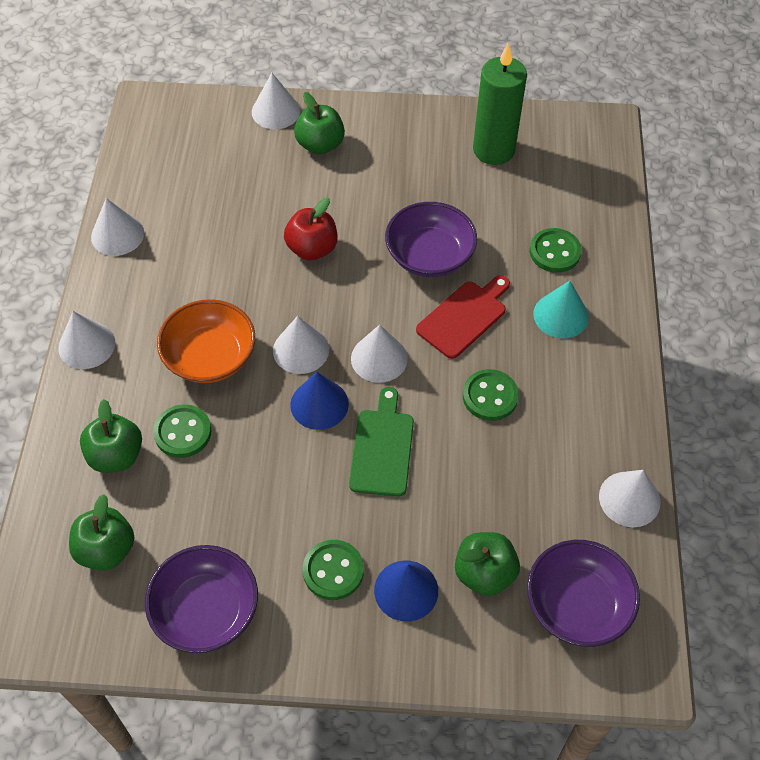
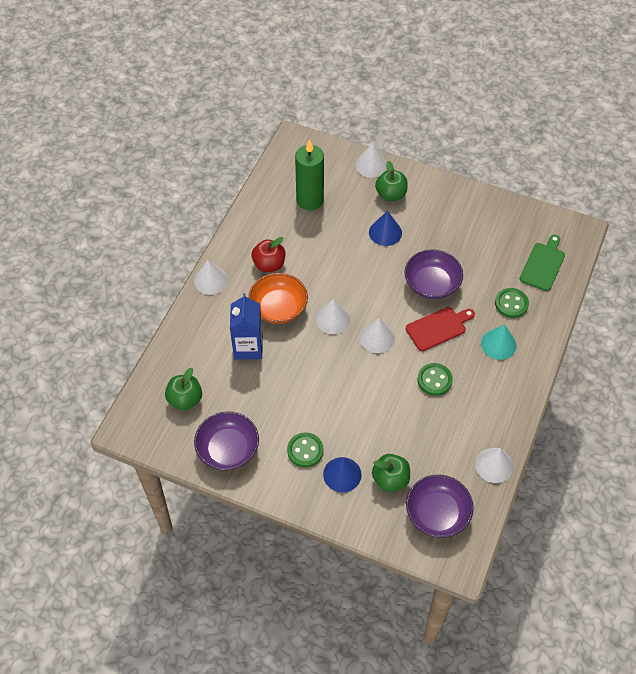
camera: 20 degrees right, 0 degrees up
(116, 456) = (207, 349): green apple -> none
(117, 235) = (249, 218): white cone -> none
(183, 432) = (248, 347): green button -> blue carton
(312, 248) = (361, 259): red apple -> red apple (269, 264)
(319, 404) = (331, 354): blue cone -> blue cone (385, 232)
(382, 448) = (359, 391): green cutting board -> green cutting board (543, 265)
(493, 150) = (499, 227): green candle -> green candle (310, 200)

